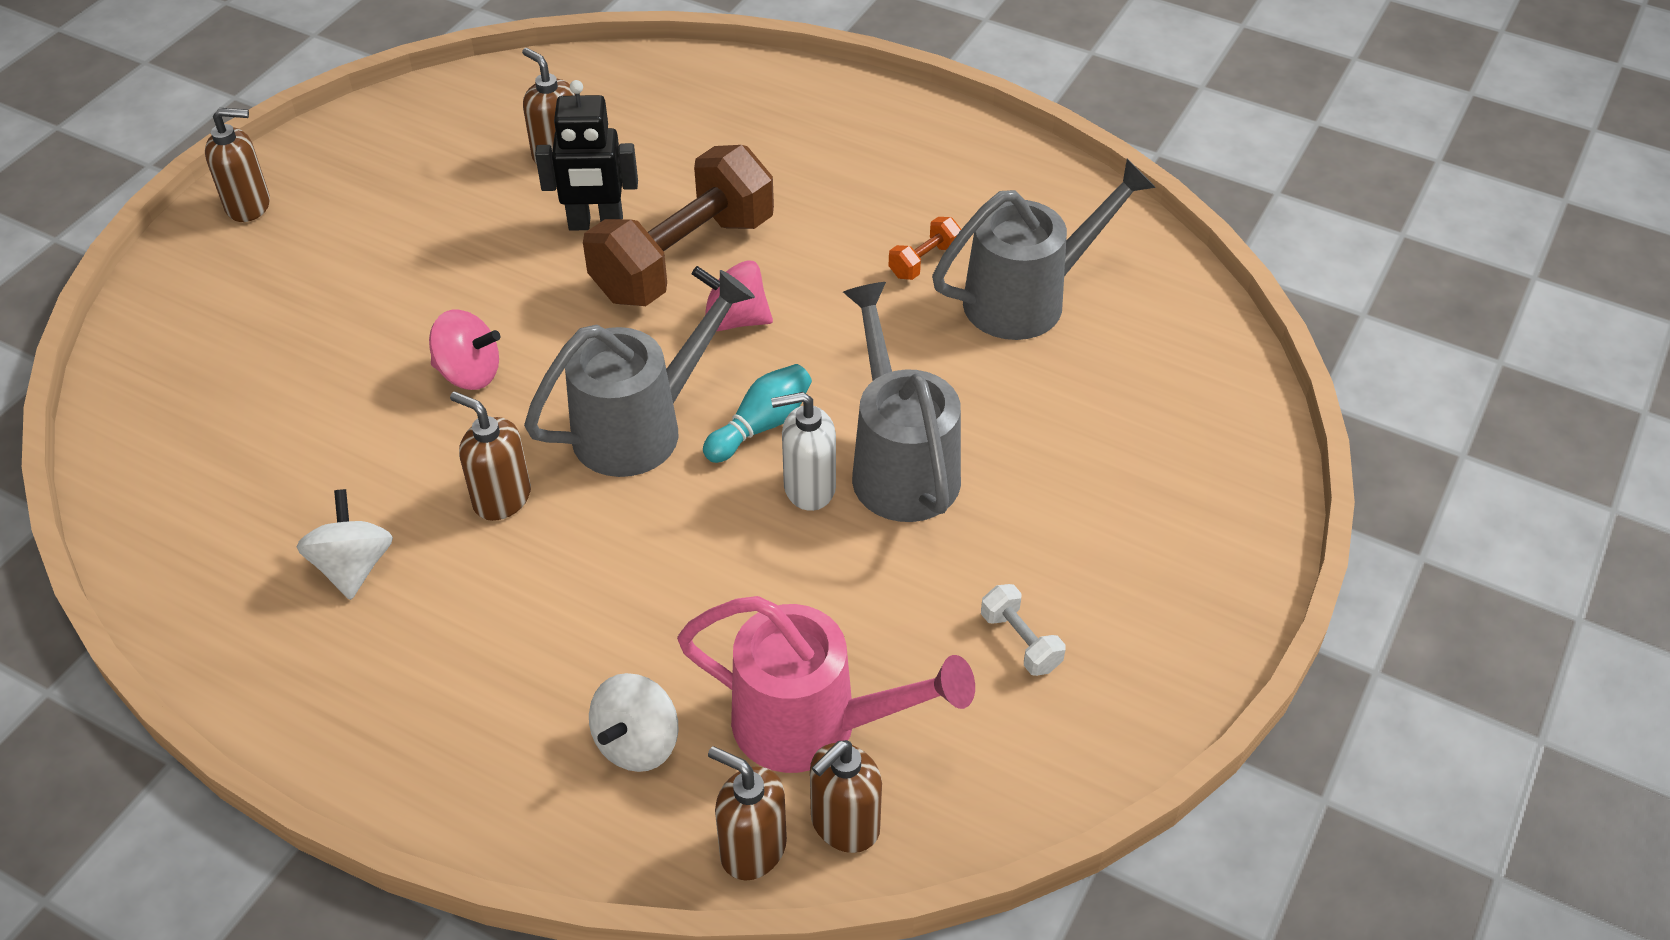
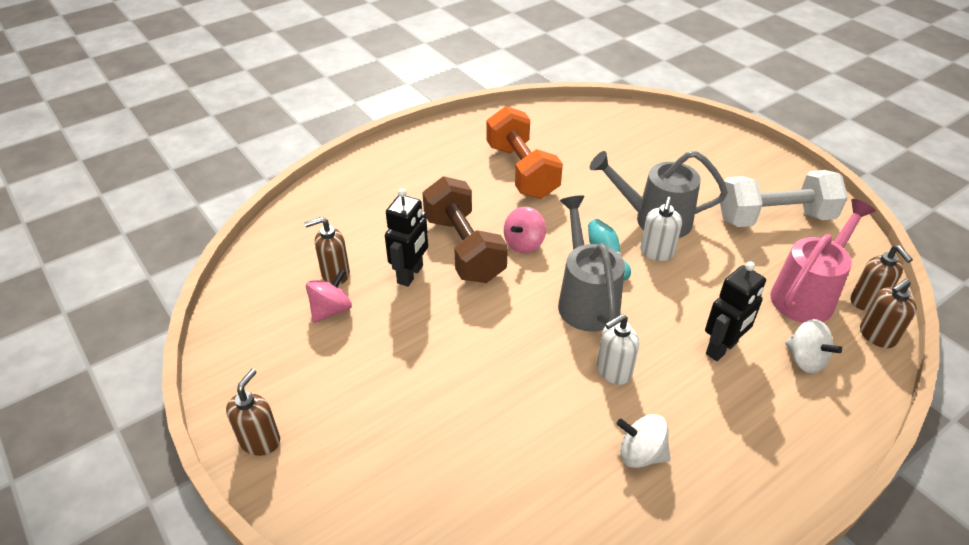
camera: 65 degrees left, 5 degrees down
(469, 373) = (503, 361): pink spinning top -> pink spinning top (331, 310)
(501, 498) = (613, 371): brown soap dispenser -> white soap dispenser
(611, 622) = (722, 348): none -> black robot
(924, 261) = (521, 171): orange dumbbell -> orange dumbbell, size x2.49
(1020, 642) = (774, 218): white dumbbell -> white dumbbell, size x2.49
(1028, 299) = (567, 150): grey watering can -> none

